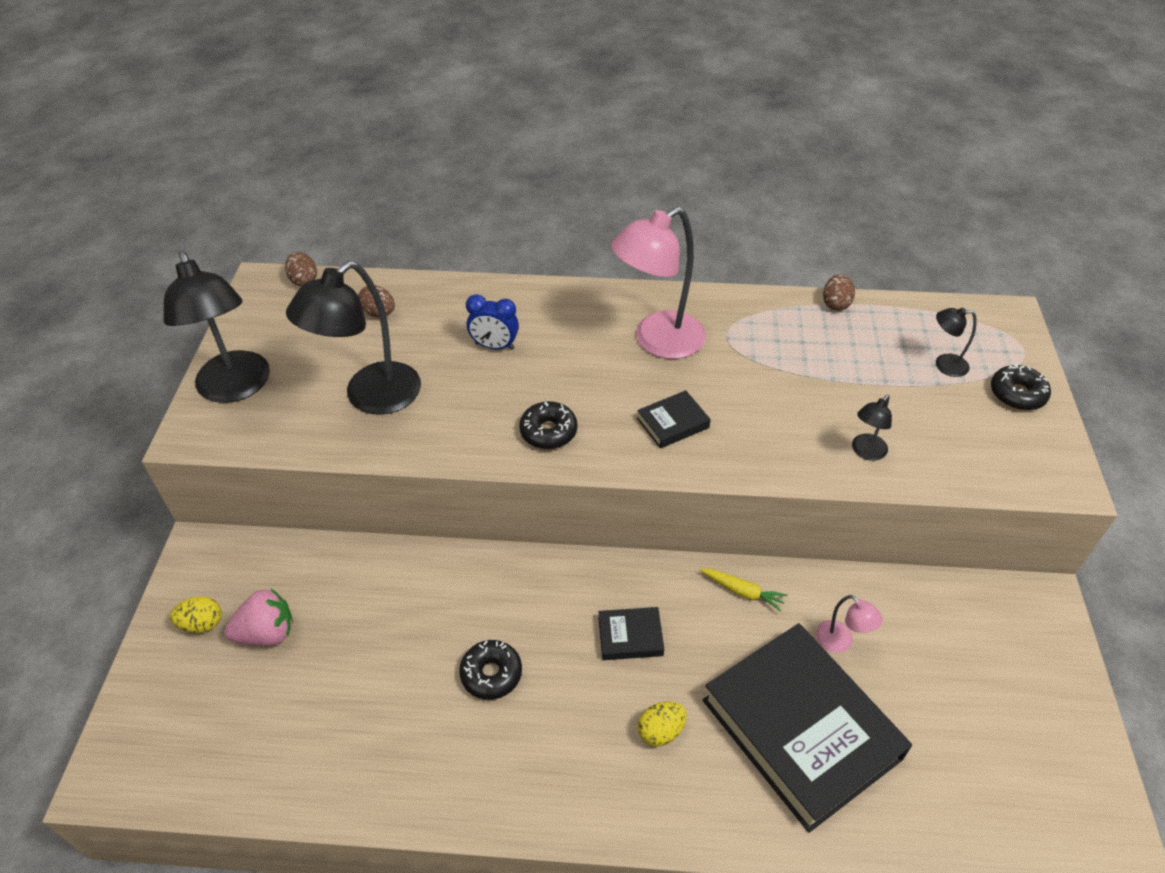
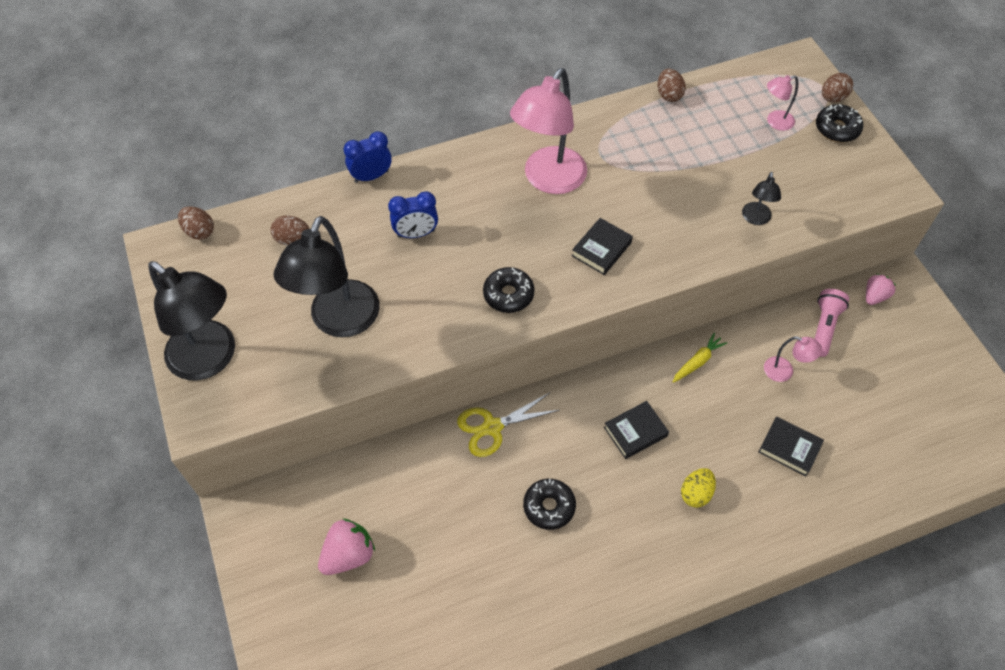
camera: 25 degrees left, 10 degrees up
(202, 624) = (287, 572): yellow egg -> none
(483, 570) = (492, 427): none -> yellow scissors
(486, 284) = (371, 176): none -> blue clock
(743, 591) = (698, 361): yellow carrot -> yellow carrot turned 45 degrees counterclockwise
(800, 729) = (789, 448): black book -> black book, size x0.41
(915, 613) = (824, 327): none -> pink flashlight
(944, 365) = (775, 122): black lamp -> pink lamp
(998, 603) = (874, 296): none -> pink strawberry
(1029, 362) = (832, 98): none -> brown egg

